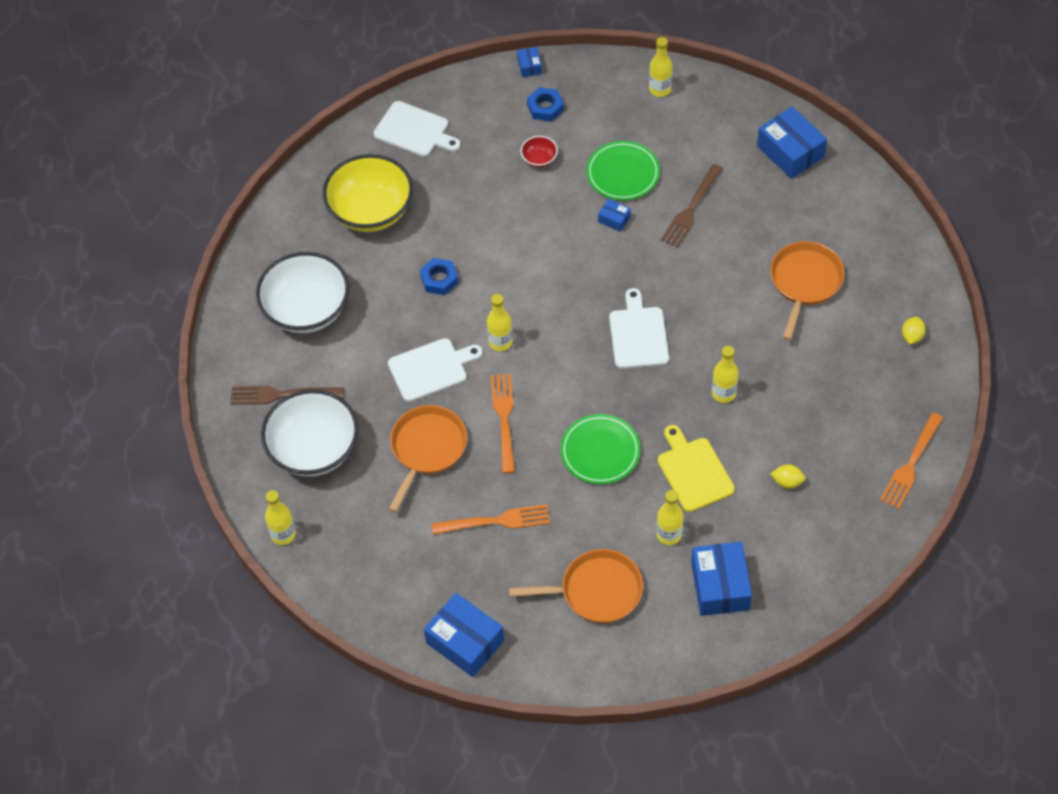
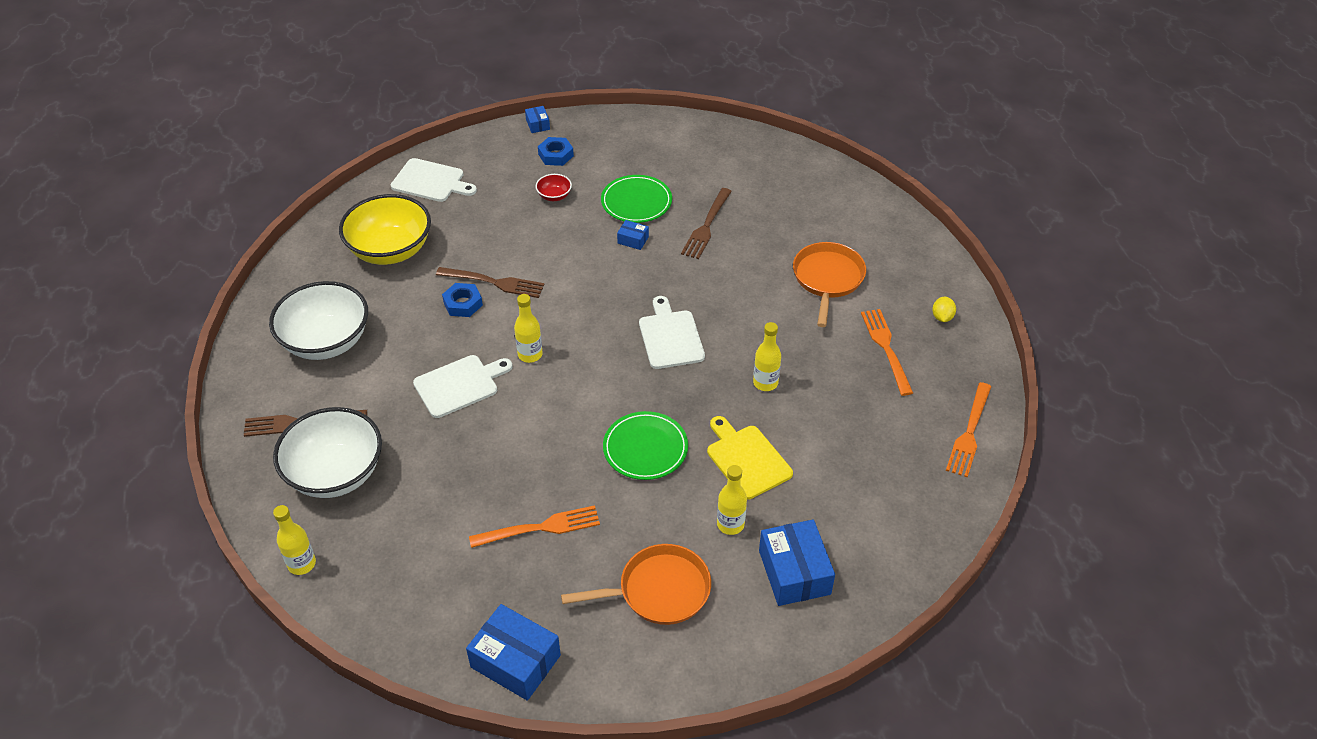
camera: 10 degrees left, 10 degrees down
(427, 449) = (459, 462): orange pan -> none
(471, 258) = (494, 282): none -> brown fork
(504, 419) = (540, 426): orange fork -> orange fork (886, 348)
(660, 89) = (662, 134): yellow bottle -> none
(787, 482) = (846, 461): yellow lemon -> none
(790, 151) = (792, 174): blue box -> none

